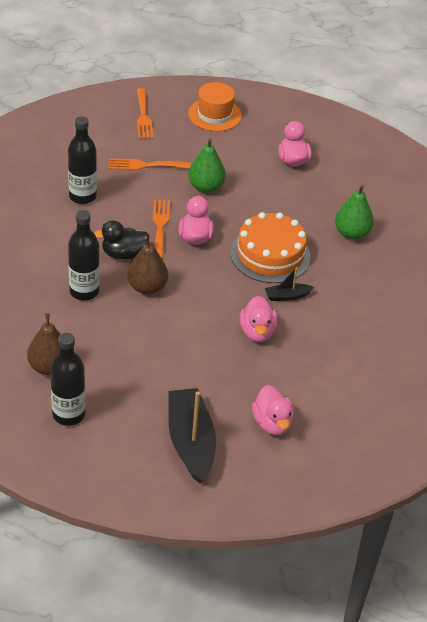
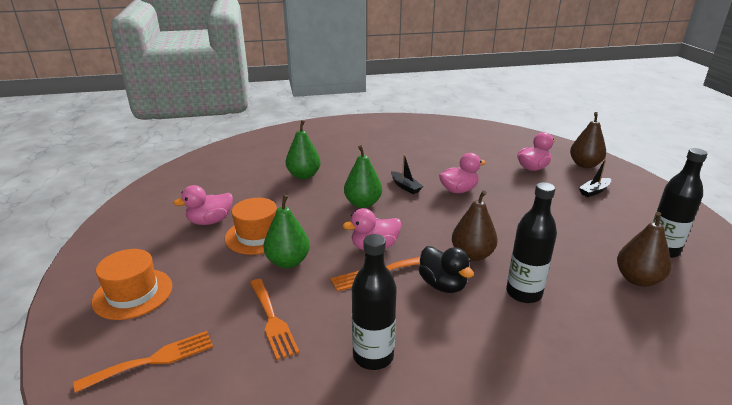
camera: 110 degrees left, 15 degrees down
(190, 442) = (594, 191): black boat -> black boat, size x0.48
(253, 180) = (257, 235): none -> orange hat
(253, 480) = (584, 165): none -> brown pear
(270, 255) = (363, 203): orange cake -> green pear

